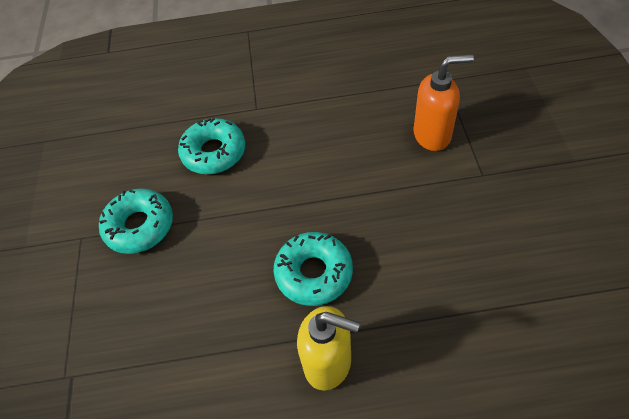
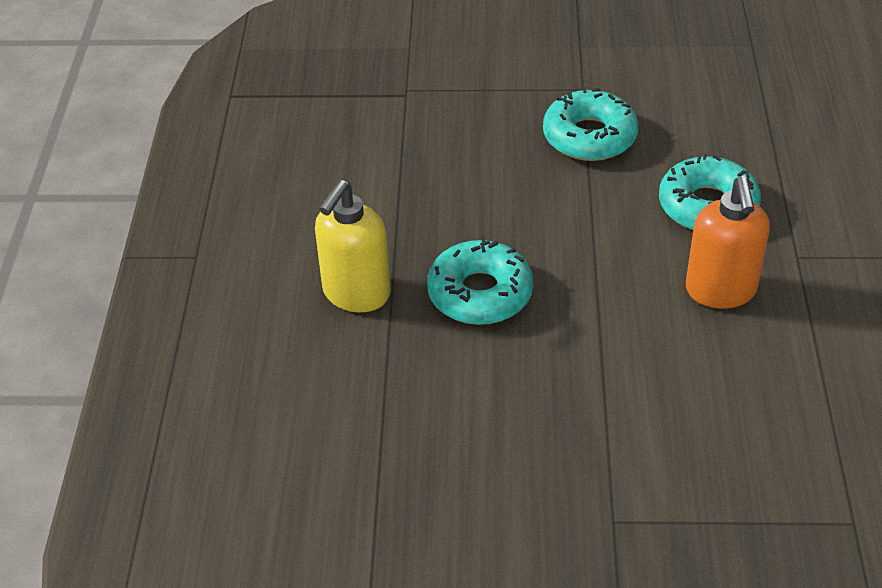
camera: 95 degrees right, 10 degrees down
(432, 135) = (711, 472): orange soap dispenser -> orange soap dispenser (721, 291)

